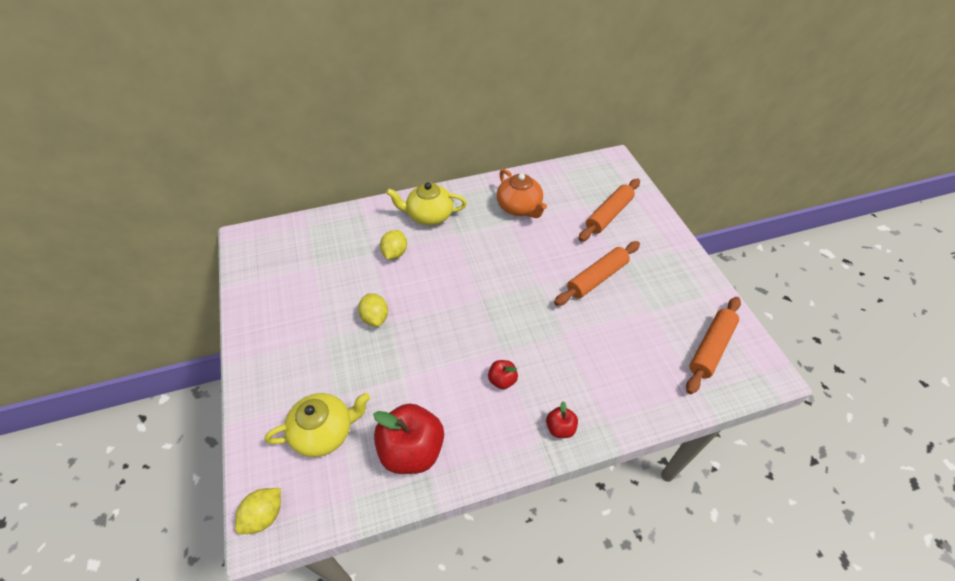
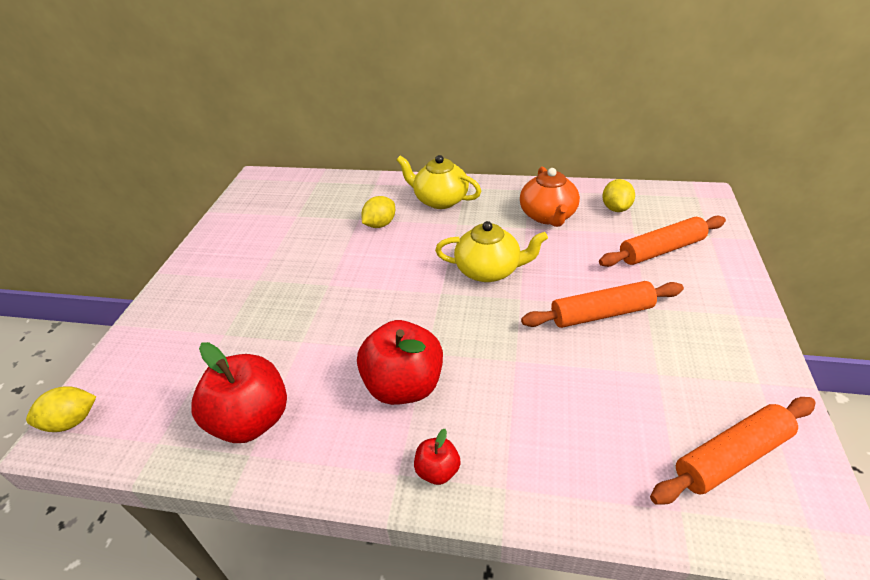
camera: 30 degrees right, 10 degrees down
(324, 432) = (186, 365): yellow teapot -> yellow teapot (489, 270)
(375, 317) = (316, 276): yellow lemon -> yellow lemon (616, 208)
(502, 380) = (404, 385): red apple -> red apple, size x2.09

